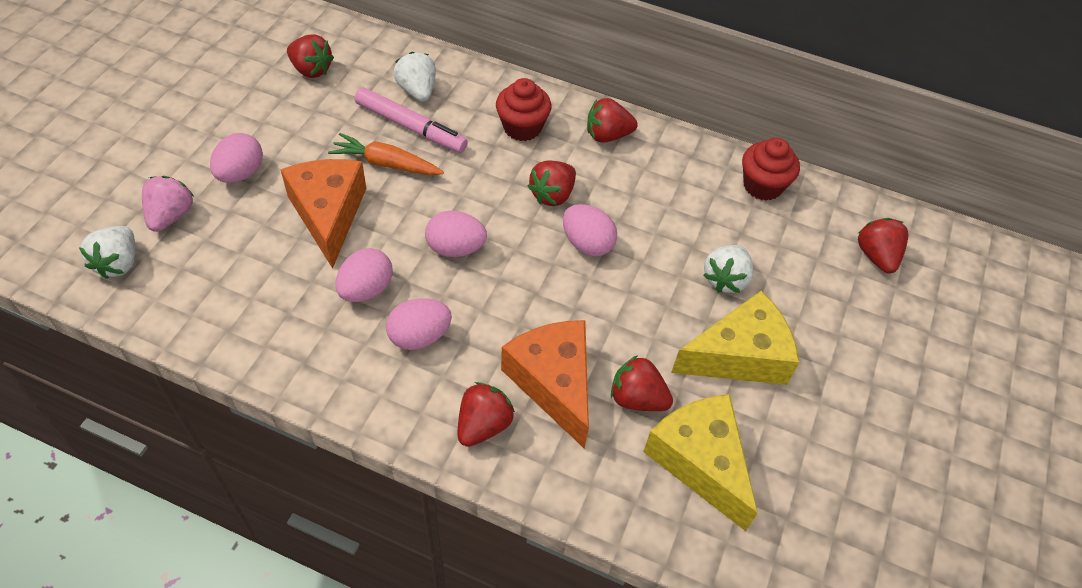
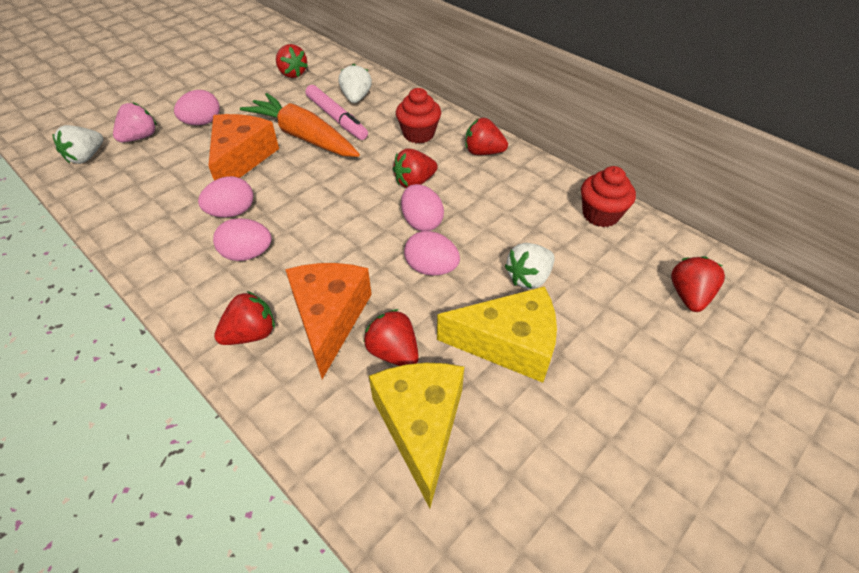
camera: 25 degrees right, 5 degrees down
(386, 164) = (303, 137): orange carrot -> orange carrot, size x1.62
(455, 248) = (316, 201): pink egg -> pink egg (431, 268)

